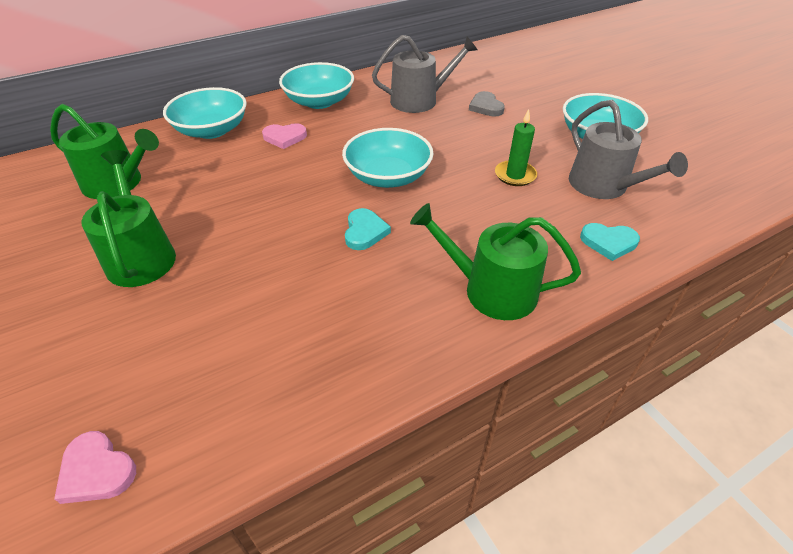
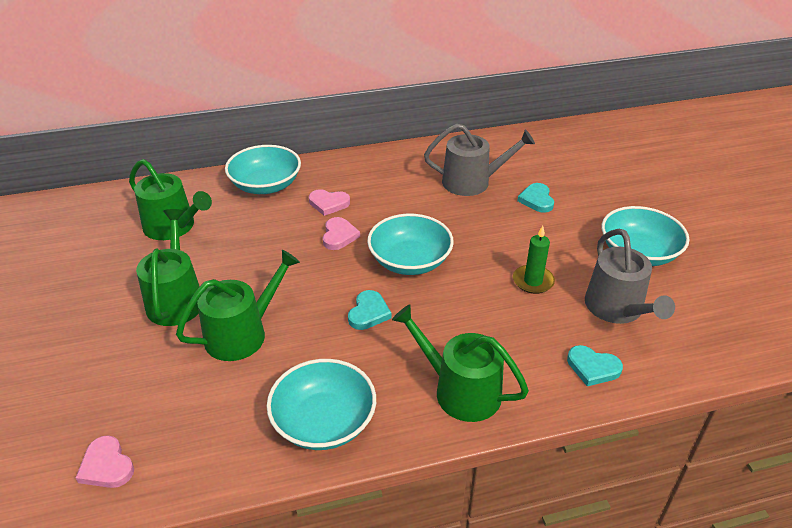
camera: 15 degrees right, 5 degrees down
(231, 278) = (242, 333): none -> green watering can
(306, 165) = (339, 236): none -> pink heart
(319, 101) = (373, 169): turquoise bowl -> turquoise bowl (324, 422)
(486, 107) = (536, 200): grey heart -> turquoise heart

